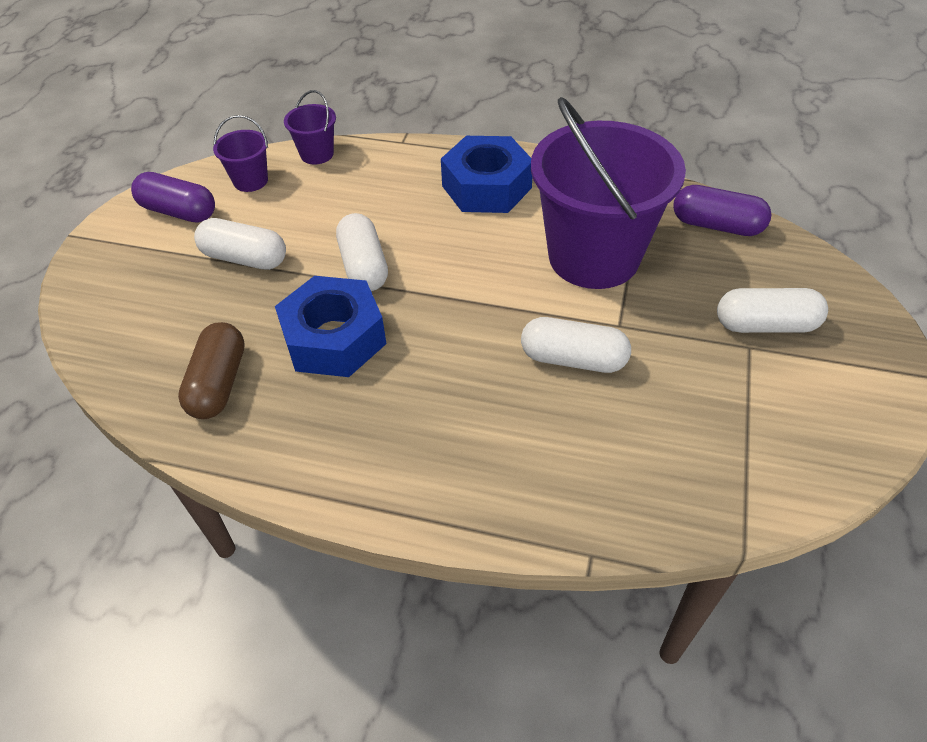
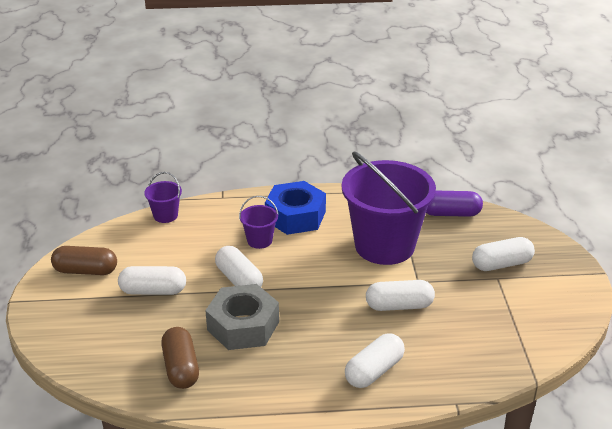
camera: 20 degrees left, 15 degrees down
(179, 211) = (86, 271): purple capsule -> brown capsule
(250, 181) = (127, 241): purple bucket -> purple bucket (259, 240)
(334, 338) = (243, 326): blue nut -> grey nut
(486, 461) = (374, 371): none -> white capsule

